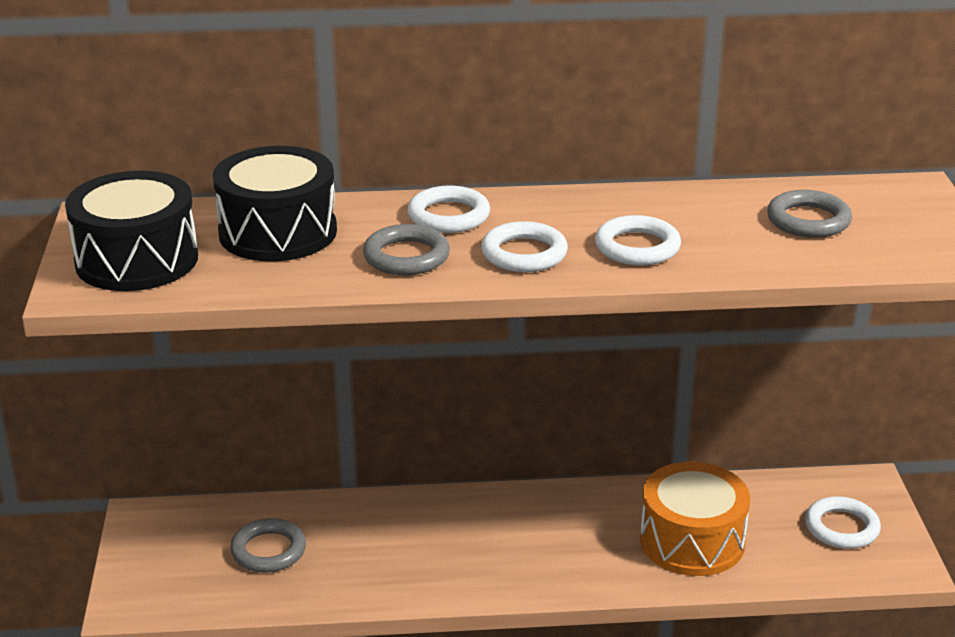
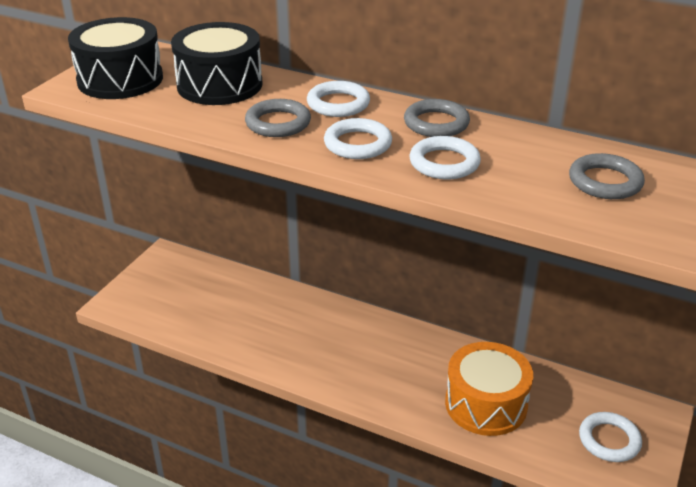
camera: 30 degrees right, 5 degrees up
(268, 550) = (214, 302): grey ring -> grey ring (436, 123)

